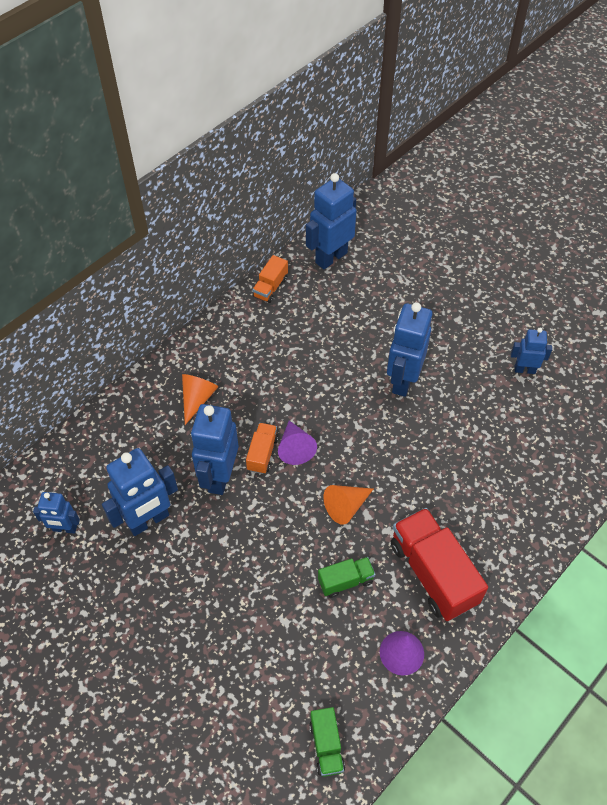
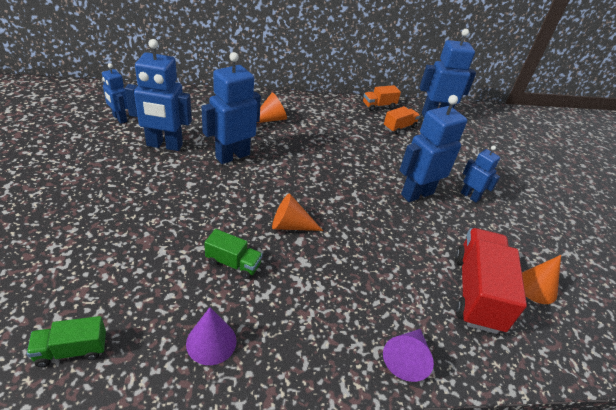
camera: 35 degrees right, 15 degrees down
(262, 454) = (273, 164): orange truck -> orange truck (399, 127)
(295, 448) = (297, 175): purple cone -> purple cone (406, 359)
(326, 746) = (72, 350): green truck -> green truck turned 45 degrees clockwise
(433, 573) = (304, 312): red truck -> red truck (477, 292)
(524, 369) = (528, 250): blue robot -> blue robot (470, 196)
(554, 403) = (536, 287): none -> orange cone

